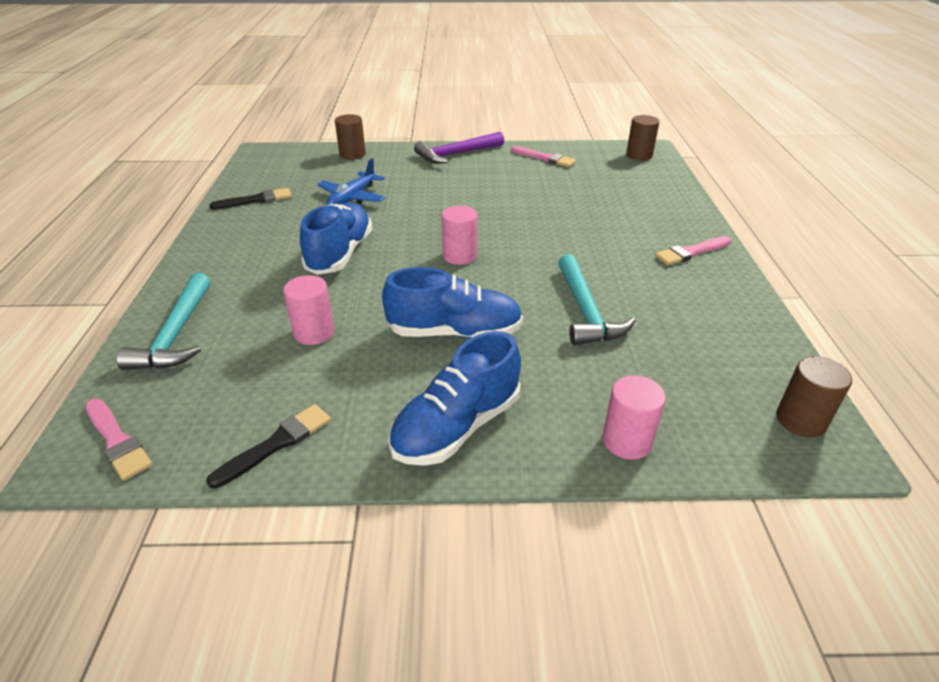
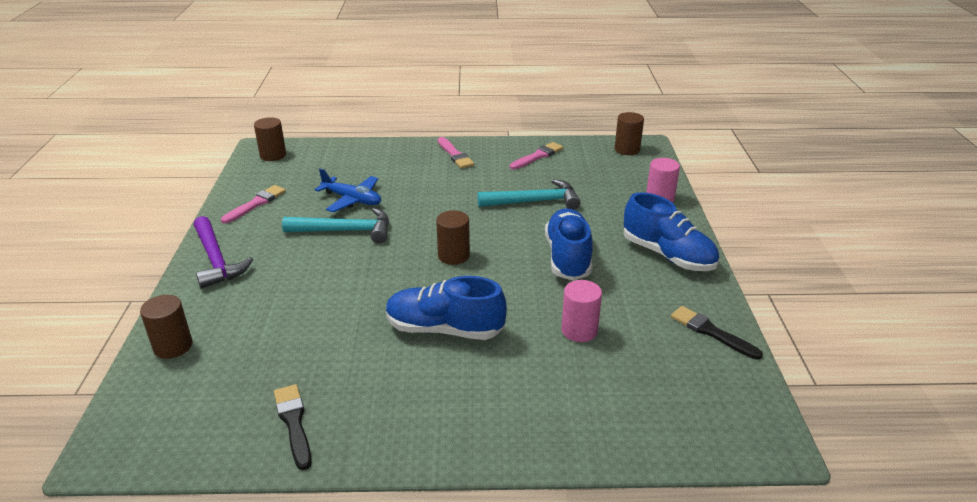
camera: 90 degrees left, 5 degrees down
(117, 441) = (741, 422): pink brush -> pink brush (537, 156)
(176, 334) = (596, 424): turquoise hammer -> turquoise hammer (345, 231)
(352, 198) = (312, 333): blue plane -> blue plane (352, 200)
(460, 256) = (453, 256): pink cylinder -> brown cylinder

